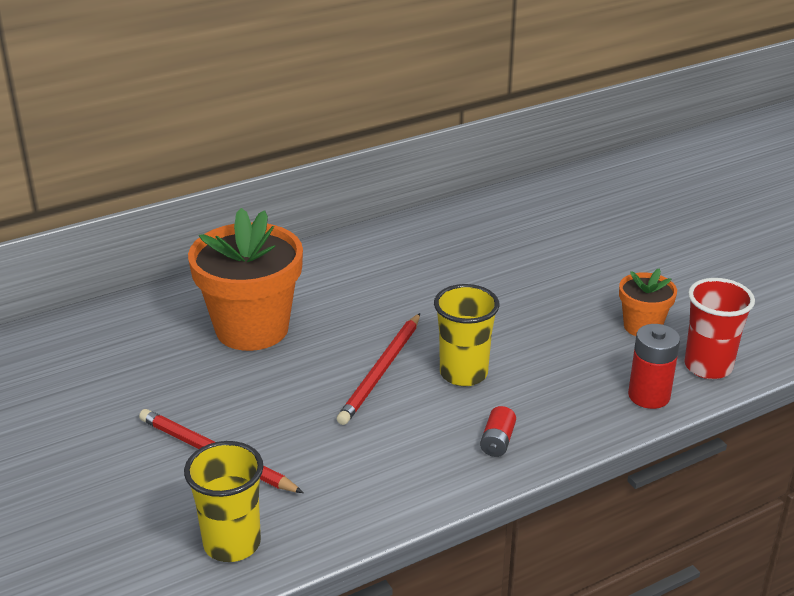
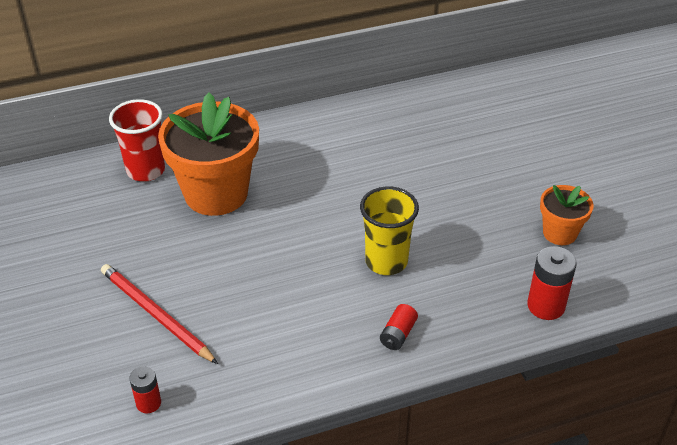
camera: 10 degrees right, 10 degrees up
(232, 544) = (148, 403): yellow cup -> red battery
(381, 371) = (315, 250): red pencil -> none
(708, 366) = (609, 282): red cup -> red cup (145, 170)

